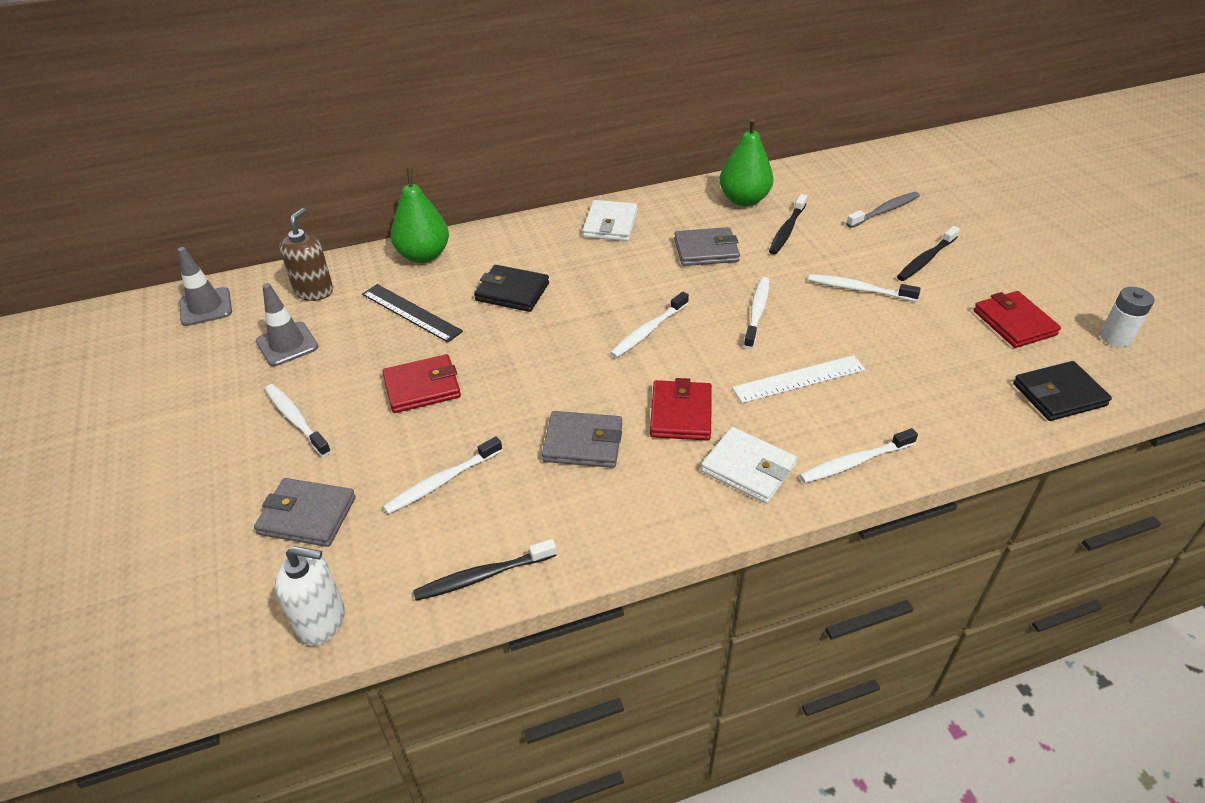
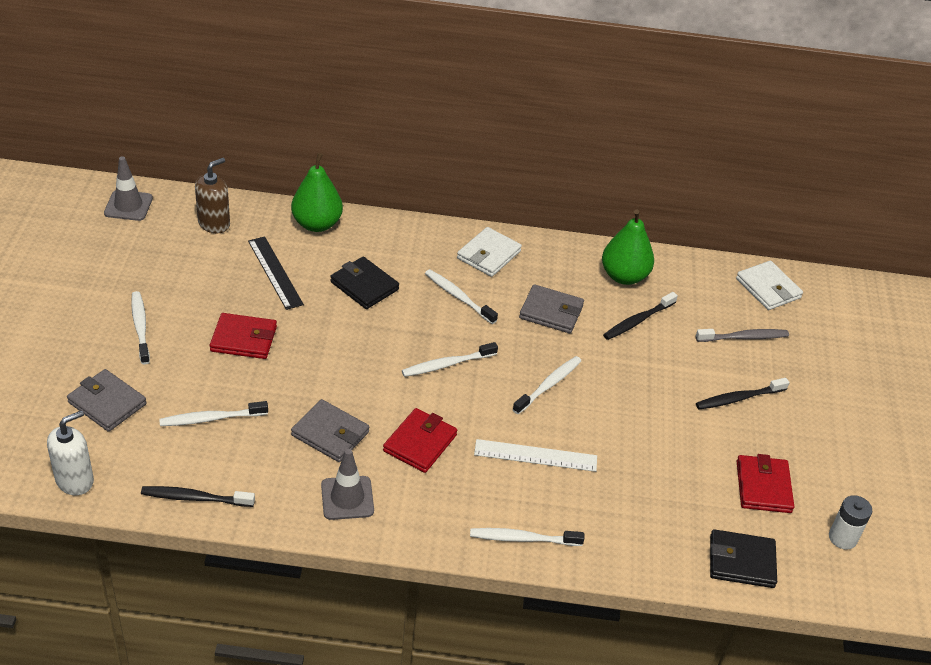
camera: 20 degrees right, 0 degrees up
(287, 344) = (168, 262): grey traffic cone -> grey traffic cone (347, 498)
(322, 621) = (75, 480): white soap dispenser -> white soap dispenser turned 75 degrees counterclockwise
(748, 468) = (437, 507): white wallet -> white wallet (768, 288)
(859, 289) = (653, 401): white toothbrush -> white toothbrush (458, 297)

